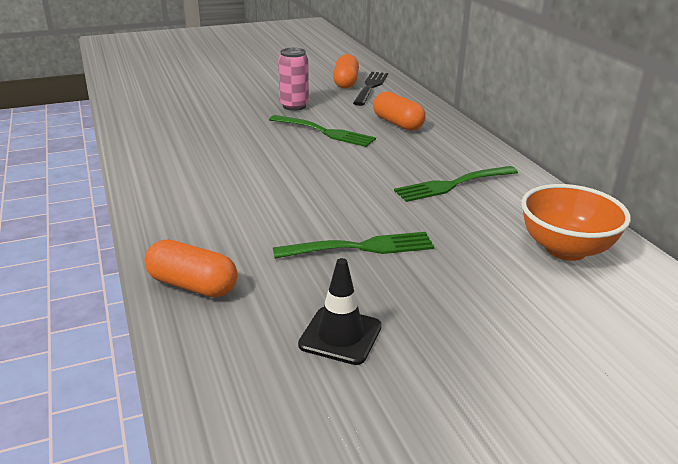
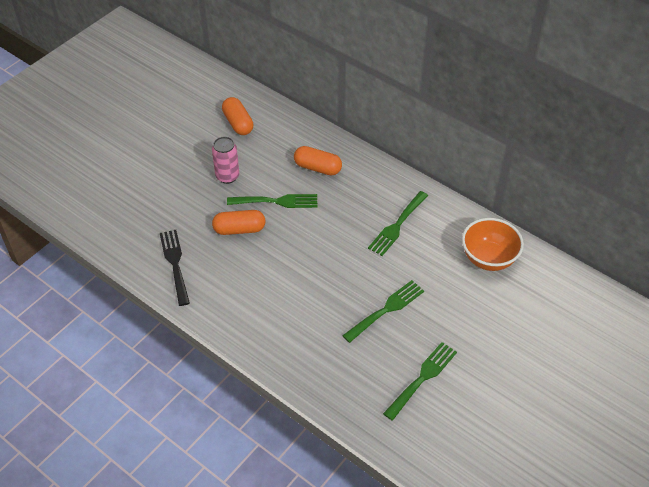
camera: 30 degrees left, 20 degrees up
(193, 285) = (324, 384): orange capsule -> orange capsule (239, 229)
(340, 335) = (422, 378): black traffic cone -> green fork
(371, 87) = (262, 122): black fork -> black fork (175, 264)

